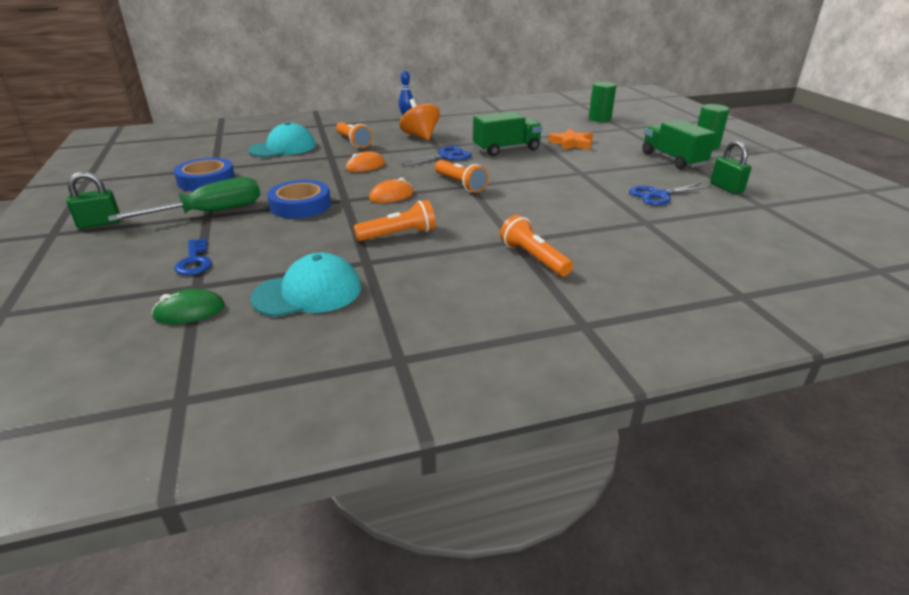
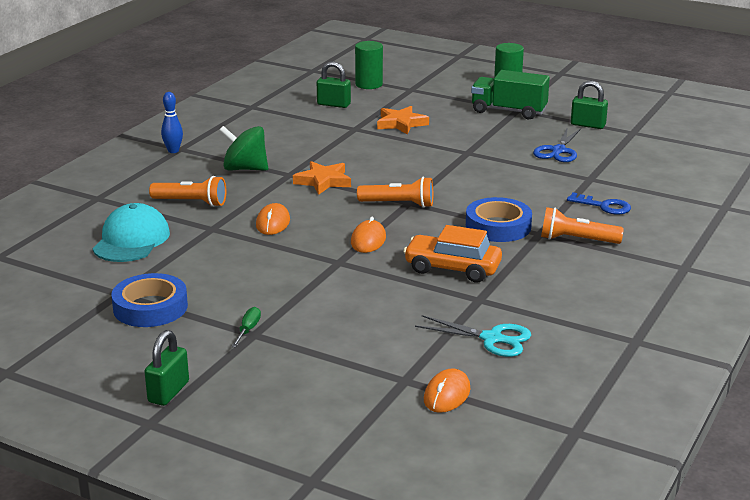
camera: 45 degrees left, 5 degrees down
(189, 311) = (447, 394): green mouse -> orange mouse
(194, 261) = (352, 368): blue key -> blue key (604, 206)
(211, 212) = (248, 329): green screwdriver -> green screwdriver, size x0.41
(300, 205) = (313, 285): blue tape -> blue tape (498, 226)
(308, 292) = (493, 339): turquoise cap -> turquoise scissors
(398, 234) = (452, 268): orange flashlight -> orange car
(420, 136) = (245, 169): orange spinning top -> green spinning top
(446, 156) = (323, 181): blue scissors -> orange star
(506, 149) = (359, 152): green truck -> none
(551, 122) = (333, 104): none -> green padlock

